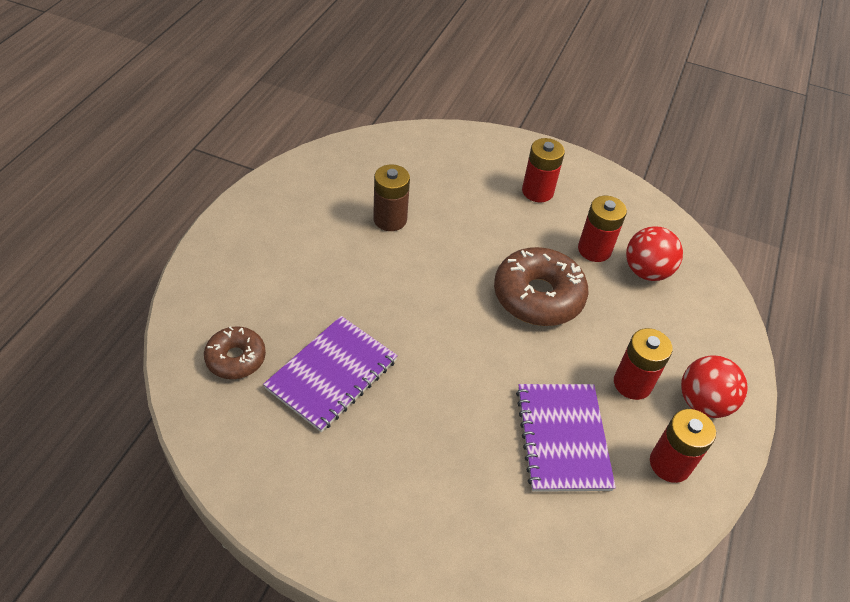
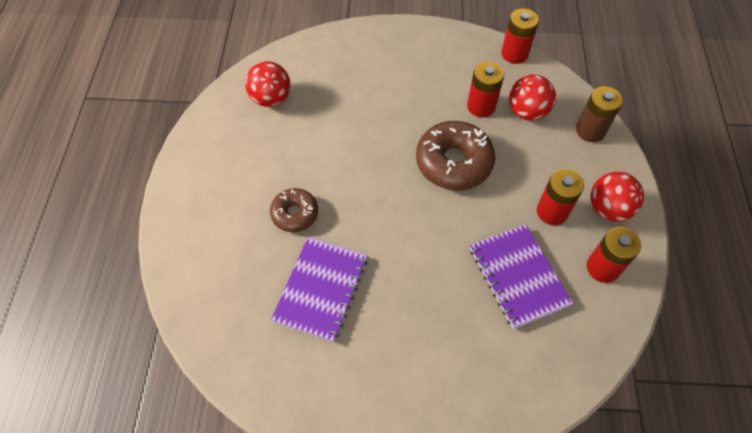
camera: 15 degrees left, 10 degrees up
(236, 358) = (237, 304): brown donut -> brown donut (295, 214)
(365, 173) = (271, 98): none -> red ball
(390, 219) = (309, 134): brown battery -> brown battery (590, 131)
(537, 191) = (417, 69): red battery -> red battery (514, 54)

